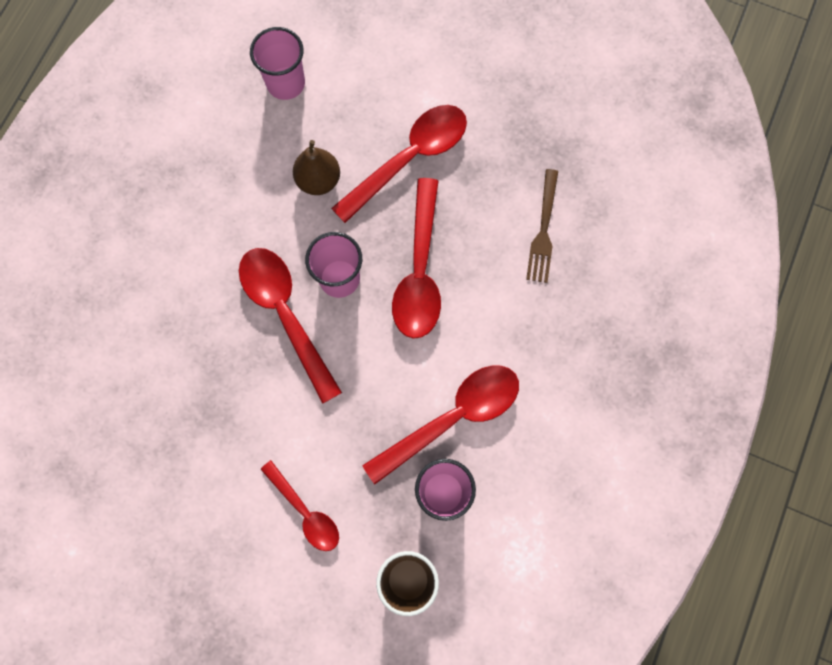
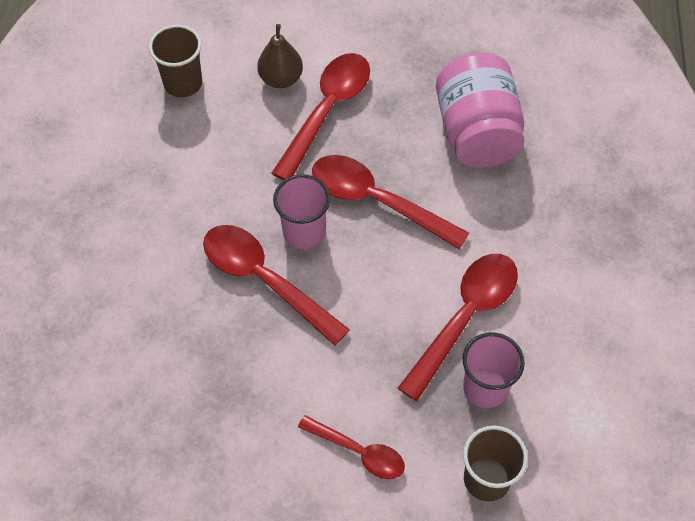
camera: 20 degrees left, 15 degrees down
(286, 83) = (183, 83): pink cup -> brown cup
(318, 180) = (248, 154): brown pear -> brown pear (281, 79)
(419, 270) = (377, 201): red spoon -> red spoon turned 135 degrees clockwise
(543, 230) = (476, 132): brown fork -> pink jar

